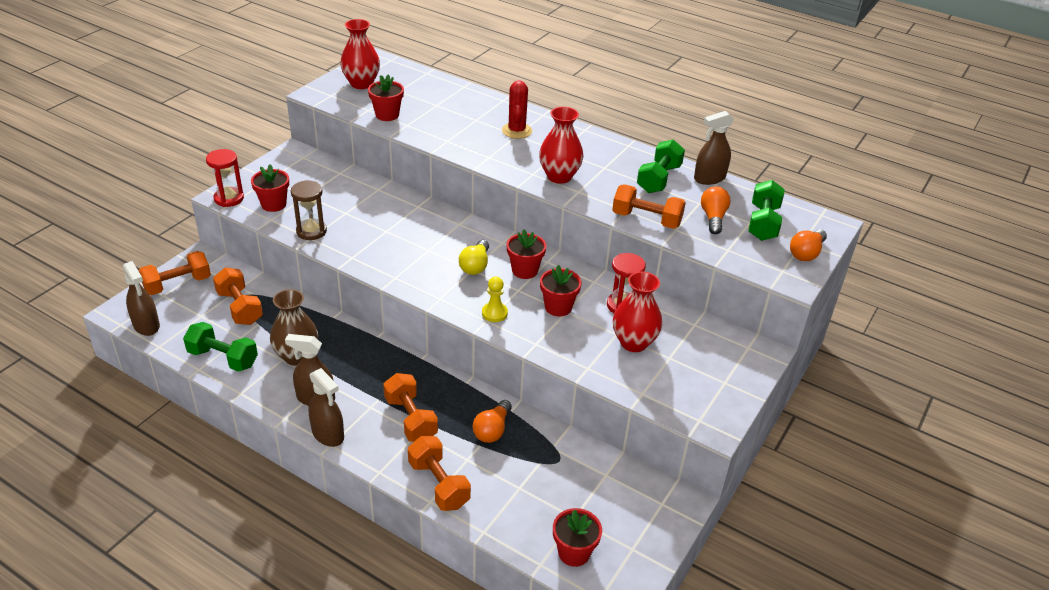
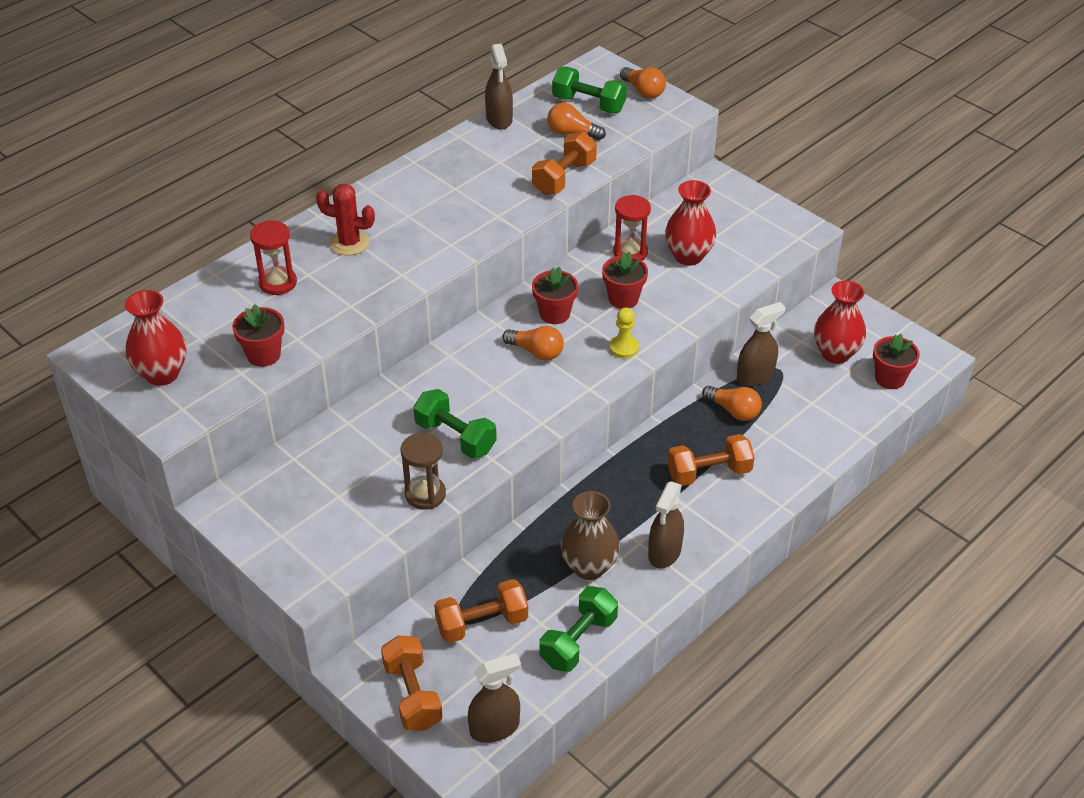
camera: 75 degrees left, 5 degrees up
(229, 198) = (318, 581): red hourglass -> red hourglass (278, 283)
(273, 204) = (349, 532): red flower pot -> none
(328, 434) = (722, 544): brown spray bottle -> brown spray bottle (755, 376)
(439, 484) = (802, 460): orange dumbbell -> none
(475, 266) = (536, 352): yellow light bulb -> orange light bulb
(559, 176) = (463, 225): red vase -> red vase (835, 353)
(659, 179) = (490, 154): green dumbbell -> green dumbbell (455, 437)

